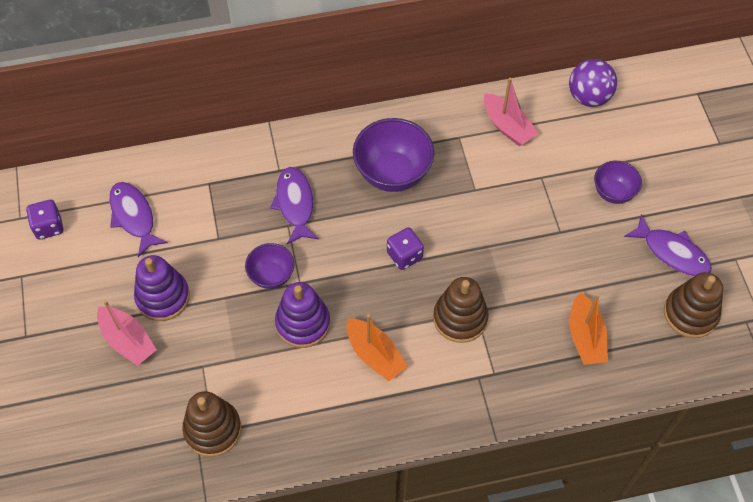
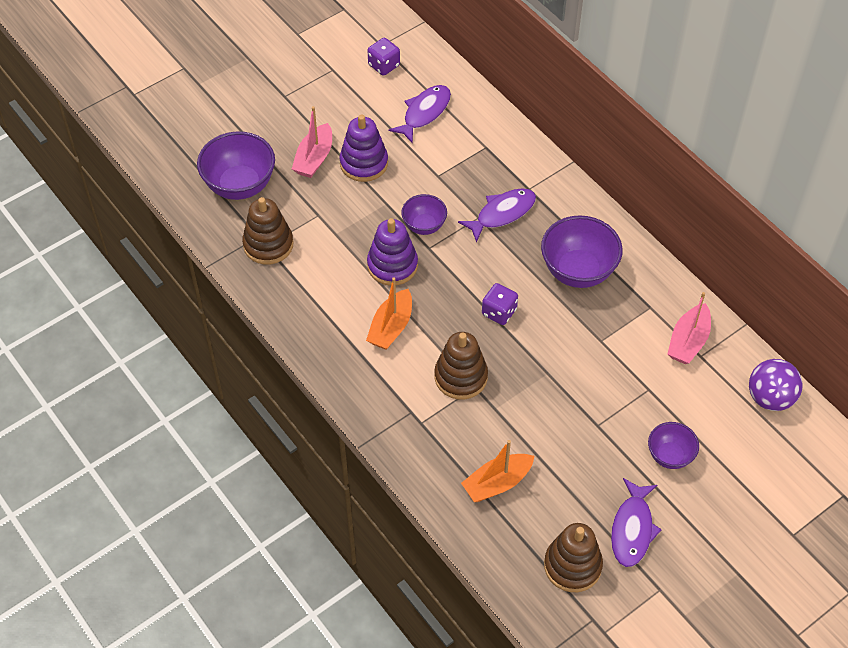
camera: 65 degrees right, 5 degrees down
(118, 428) = (240, 185): none -> purple bowl

